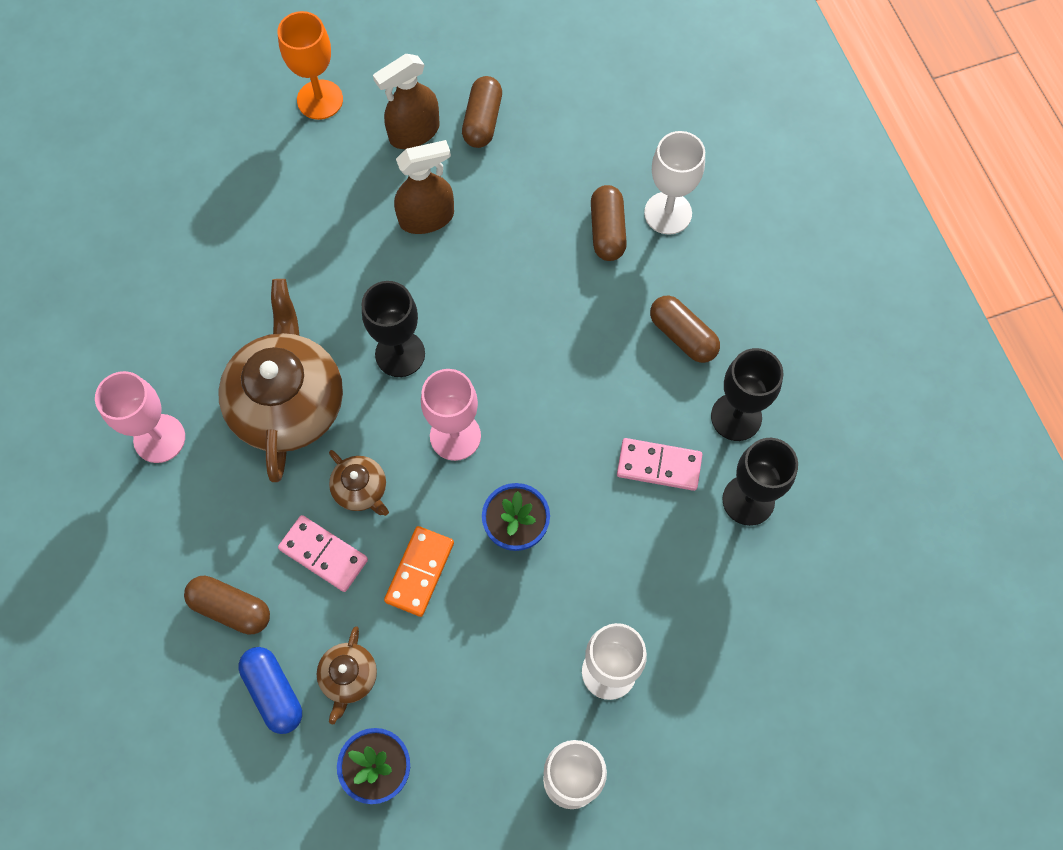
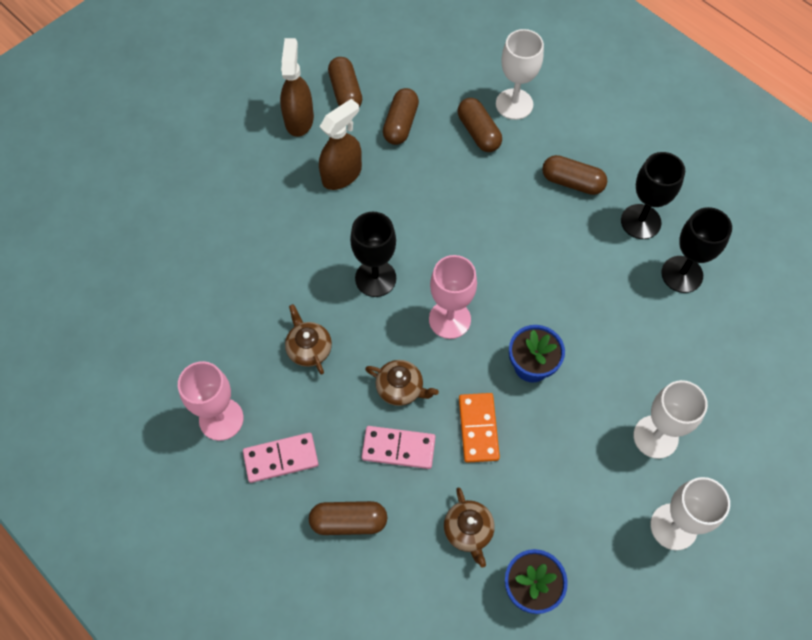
camera: 25 degrees left, 5 degrees down
(274, 692) = (417, 569): blue capsule -> none
(288, 401) = (309, 348): brown teapot -> brown teapot, size x0.46
(320, 100) = (214, 123): orange goblet -> none
(414, 133) = (299, 119): brown spray bottle -> brown spray bottle turned 150 degrees clockwise
(524, 184) = (400, 124): none -> brown capsule
(659, 465) = (607, 277): pink domino -> pink domino (281, 458)

